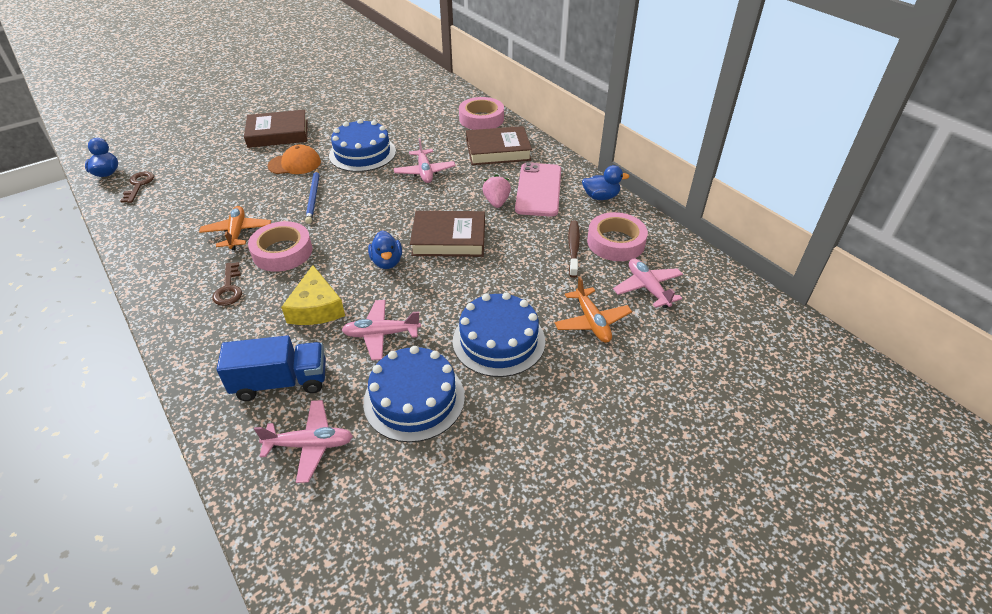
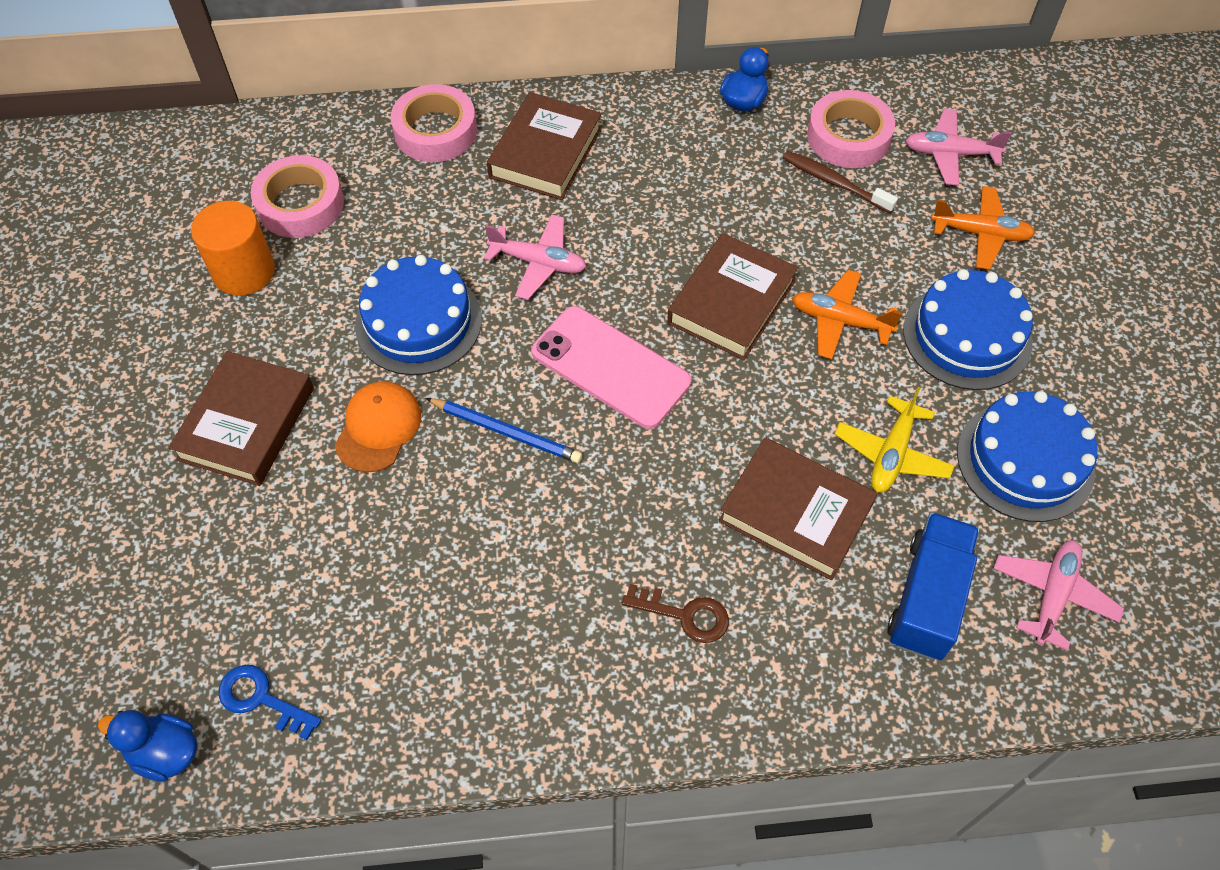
camera: 60 degrees left, 15 degrees up
(139, 185) = (261, 699): brown key -> blue key
(237, 233) = (538, 568): orange plane -> orange plane (840, 321)
(282, 252) = (633, 518): pink tape -> pink tape (300, 204)
(316, 308) = (795, 512): yellow cheese -> brown book
(358, 105) = (244, 271): none -> orange cylinder
(381, 334) = (892, 454): pink plane -> yellow plane
(387, 262) = (741, 393): blue duck -> none
(496, 202) = (680, 213): pink strawberry -> none
(538, 190) = (681, 155): pink phone -> pink phone (610, 367)

